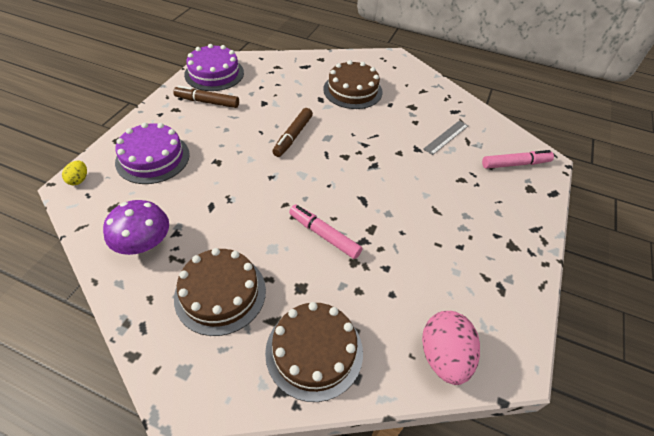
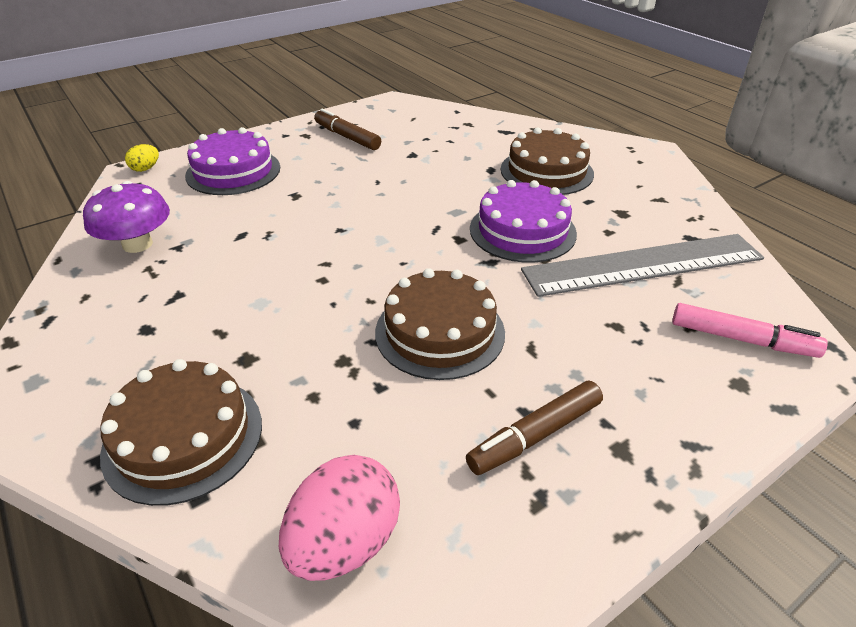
camera: 35 degrees right, 10 degrees down
(214, 73) = (384, 113): purple cake -> purple cake (522, 231)
(220, 293) = (154, 323): brown cake -> brown cake (440, 332)
(293, 136) = (412, 197): brown marker -> brown marker (535, 435)
(324, 235) = (337, 314): pink marker -> none
(446, 137) = (643, 264): grey ruler -> grey ruler, size x2.18

